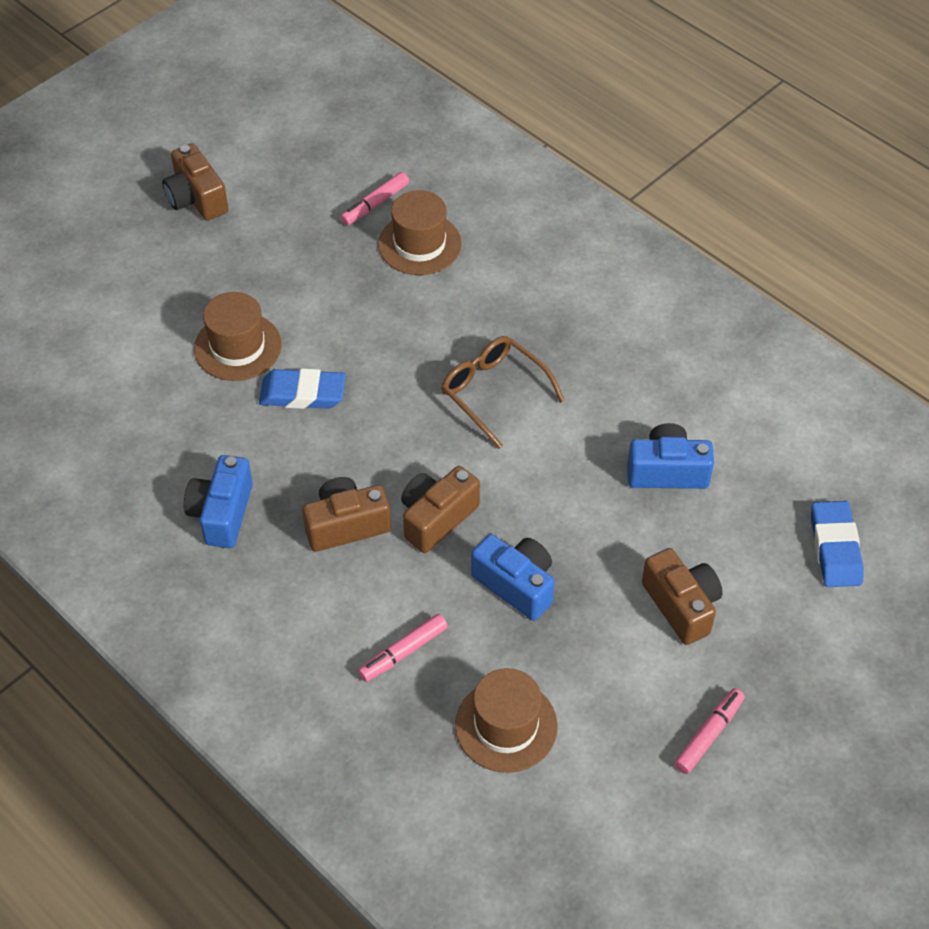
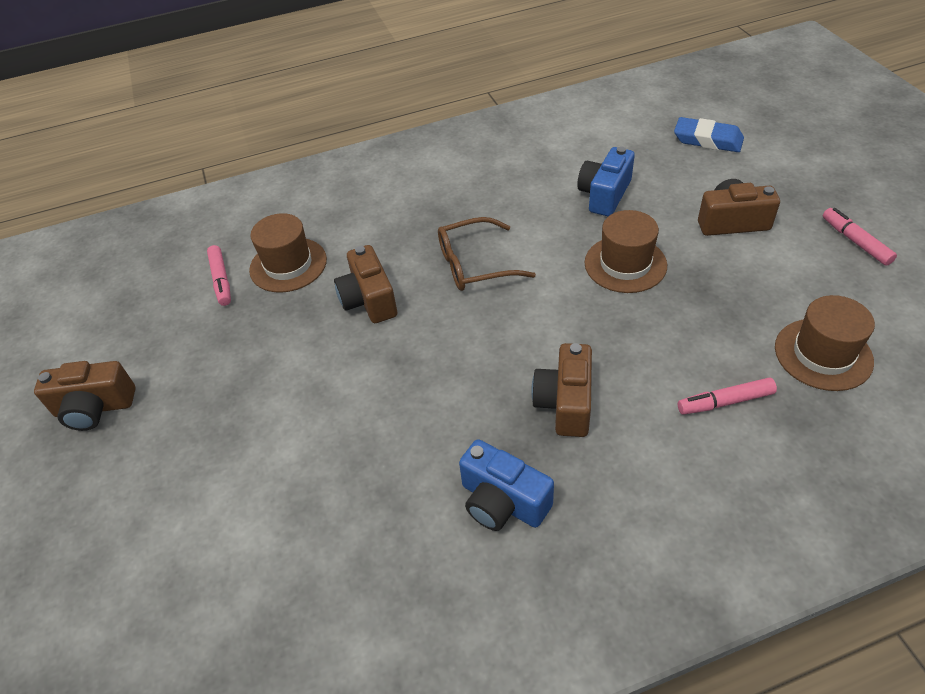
camera: 60 degrees left, 5 degrees down
(237, 347) = (304, 427): brown hat -> brown hat (625, 264)
(302, 394) = (395, 392): blue eraser -> none
(403, 652) = (725, 402): pink marker -> pink marker turned 90 degrees clockwise
(436, 518) = (586, 337): brown camera -> brown camera (369, 300)
(516, 585) = (678, 307): blue camera -> none

